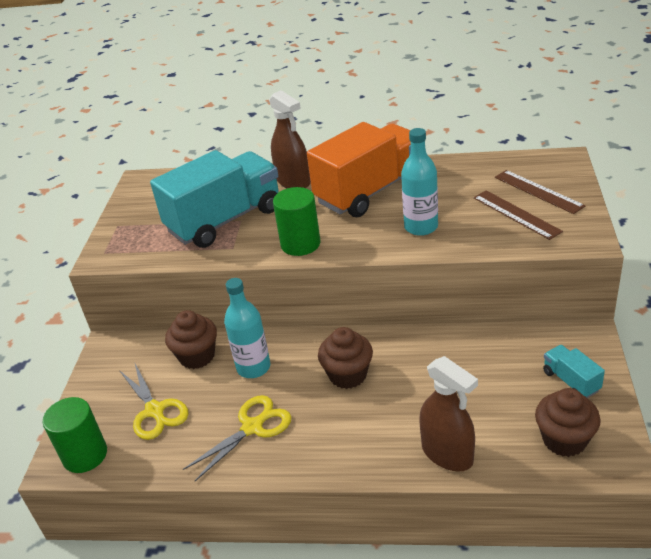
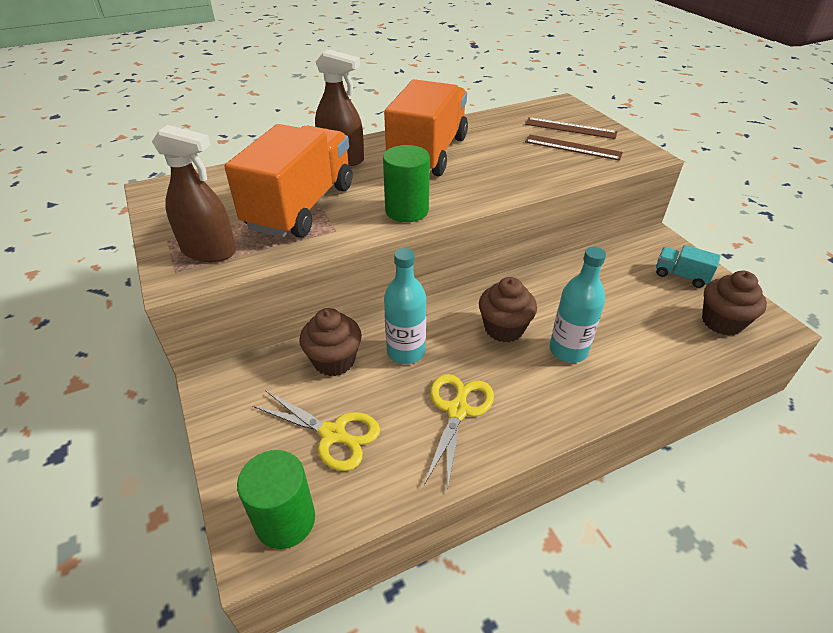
camera: 35 degrees left, 5 degrees up
(225, 220) = (301, 207): turquoise truck -> orange truck
(421, 227) = (506, 172): turquoise bottle -> turquoise bottle (568, 350)
(447, 454) = (651, 366): brown spray bottle -> brown spray bottle (209, 251)

